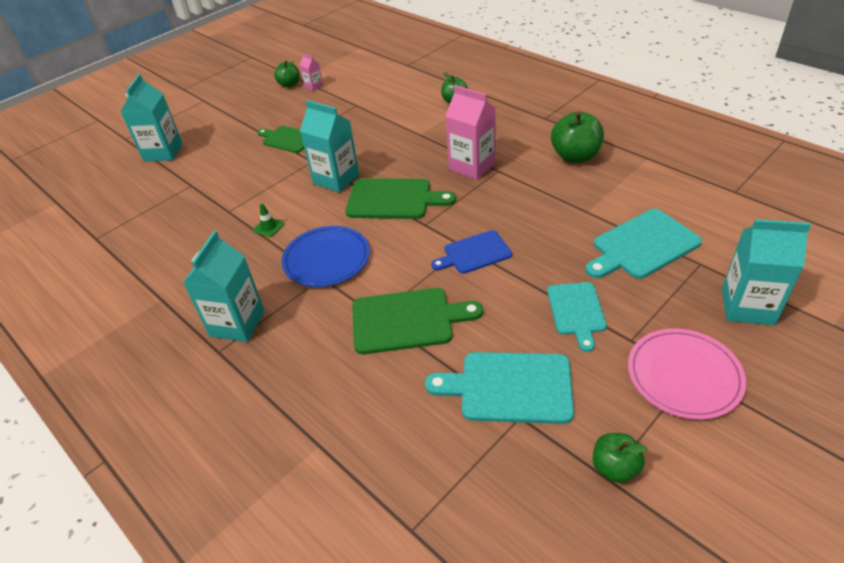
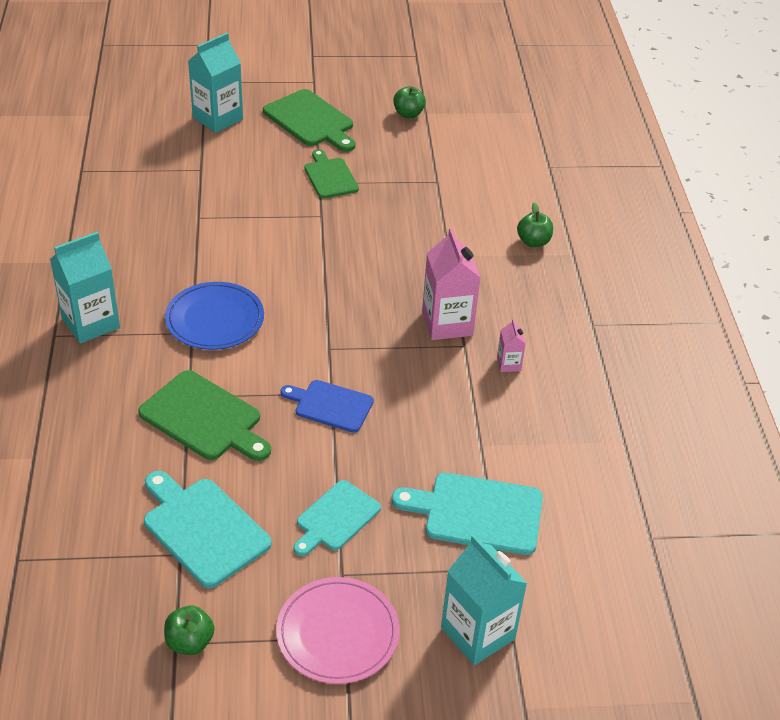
camera: 35 degrees right, 0 degrees up
(268, 227) = (209, 256): green traffic cone -> none
(314, 86) = (427, 131): pink carton -> pink carton (508, 364)
(336, 179) = (317, 249): turquoise carton -> none
(393, 199) = (336, 305): green cutting board -> green cutting board (311, 121)
(575, 156) = (556, 386): green apple -> none

